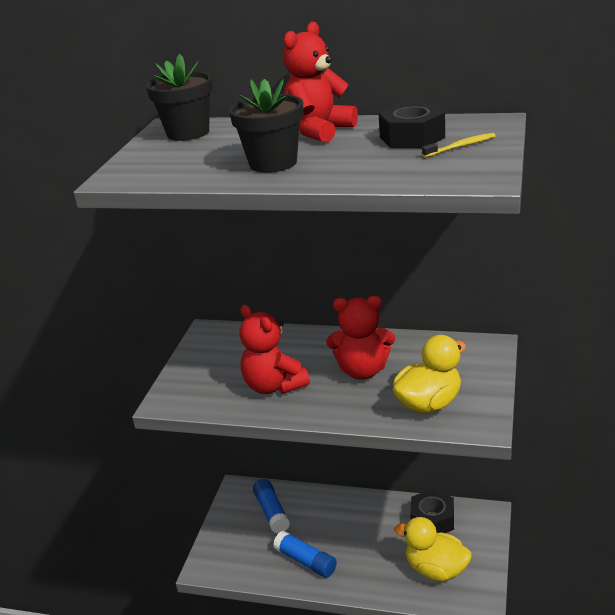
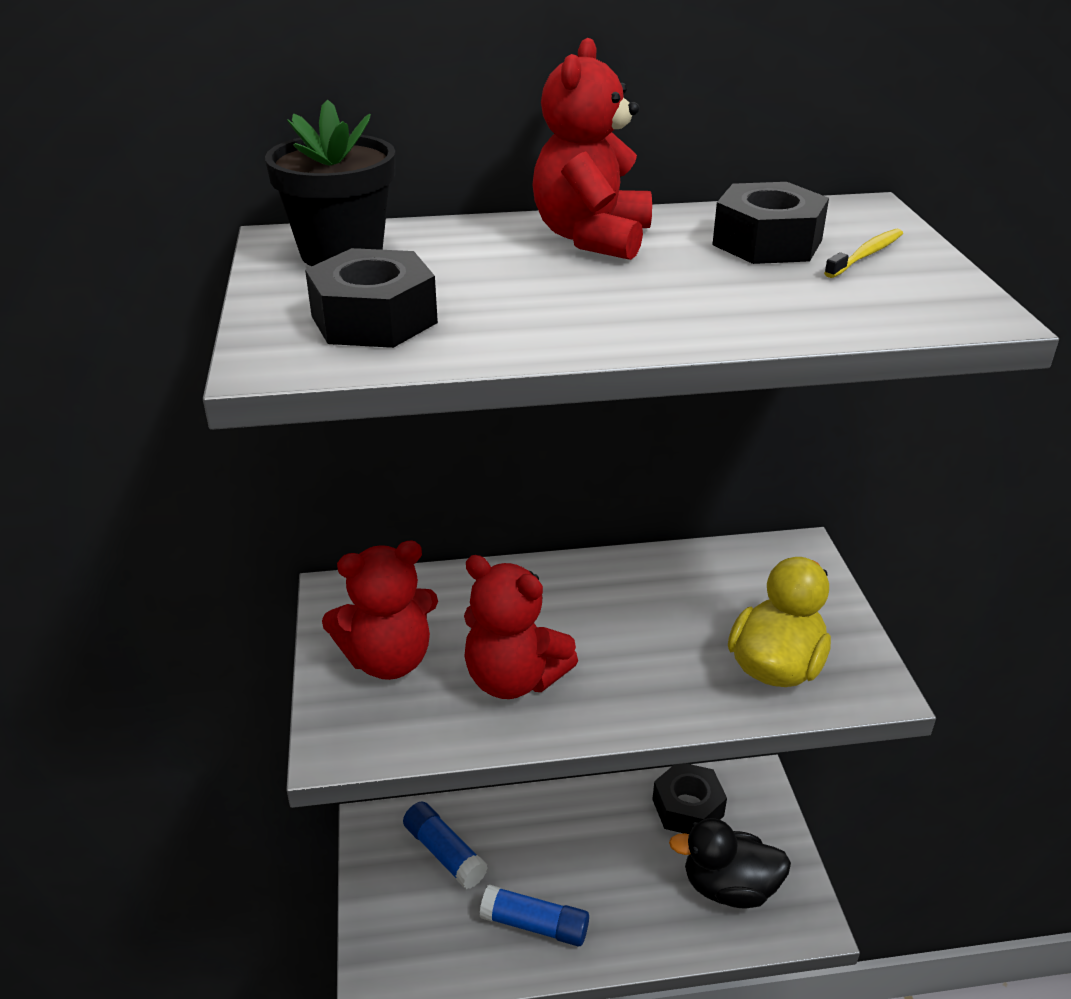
camera: 25 degrees left, 5 degrees up
(173, 163) = (374, 319): none -> black nut
(273, 163) = (573, 305): black flower pot -> none
(362, 370) = (641, 625): red teddy bear -> red teddy bear (388, 659)
(436, 569) = (729, 887): yellow duck -> black duck

